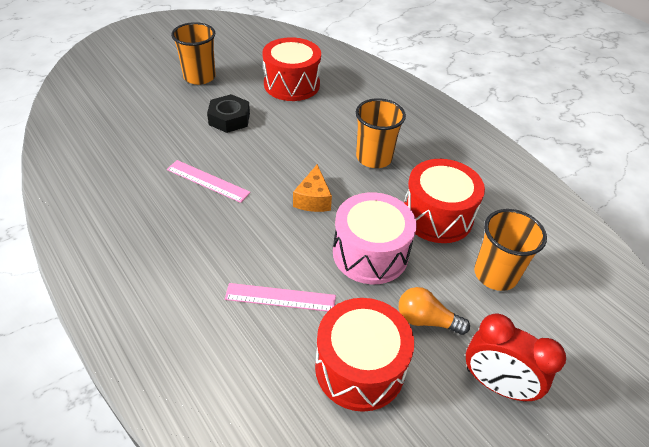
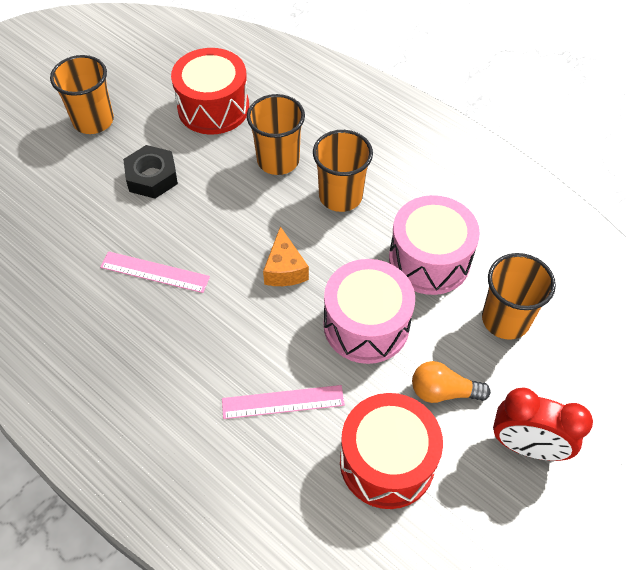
camera: 10 degrees left, 10 degrees up
(331, 125) = (278, 160): none -> orange cup
(437, 216) = (429, 260): red drum -> pink drum

